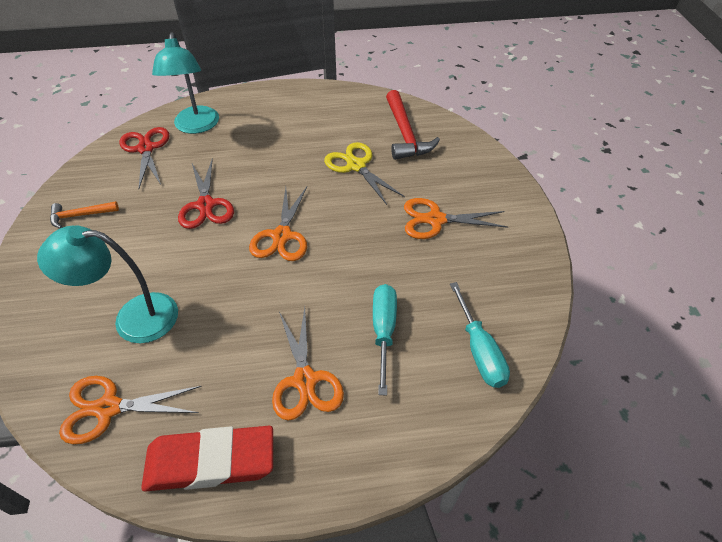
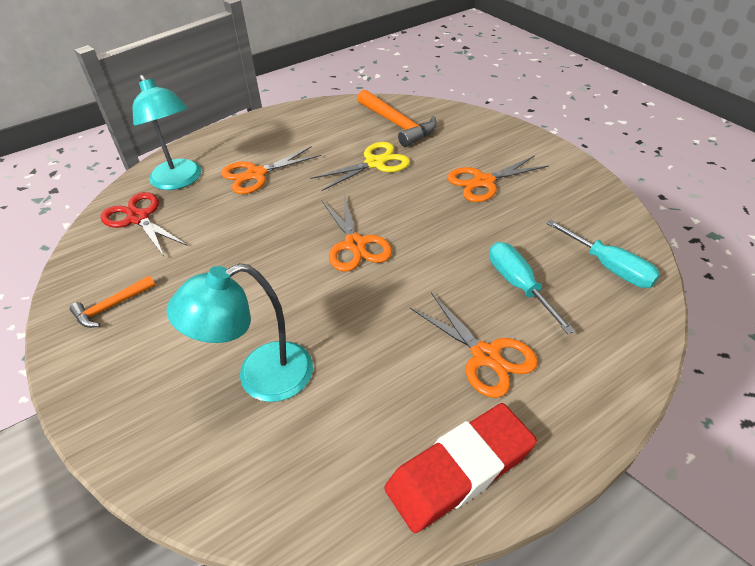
camera: 25 degrees left, 5 degrees down
(108, 408) = (307, 475): orange scissors -> orange scissors (256, 174)
(206, 205) = (252, 246): red scissors -> none
(356, 166) = (375, 163): yellow scissors -> yellow scissors turned 120 degrees clockwise
(405, 134) = (397, 125): red hammer -> orange hammer

